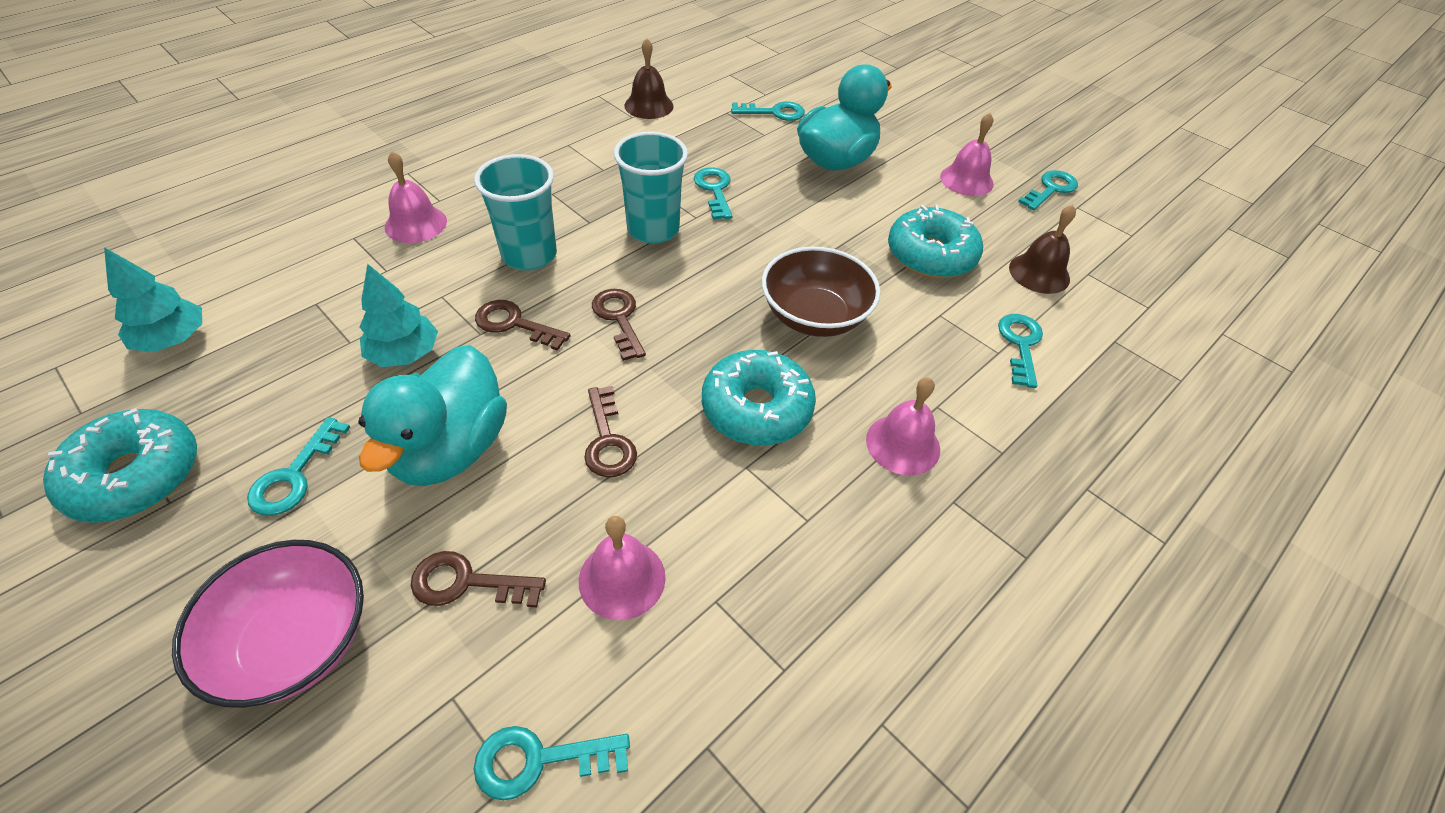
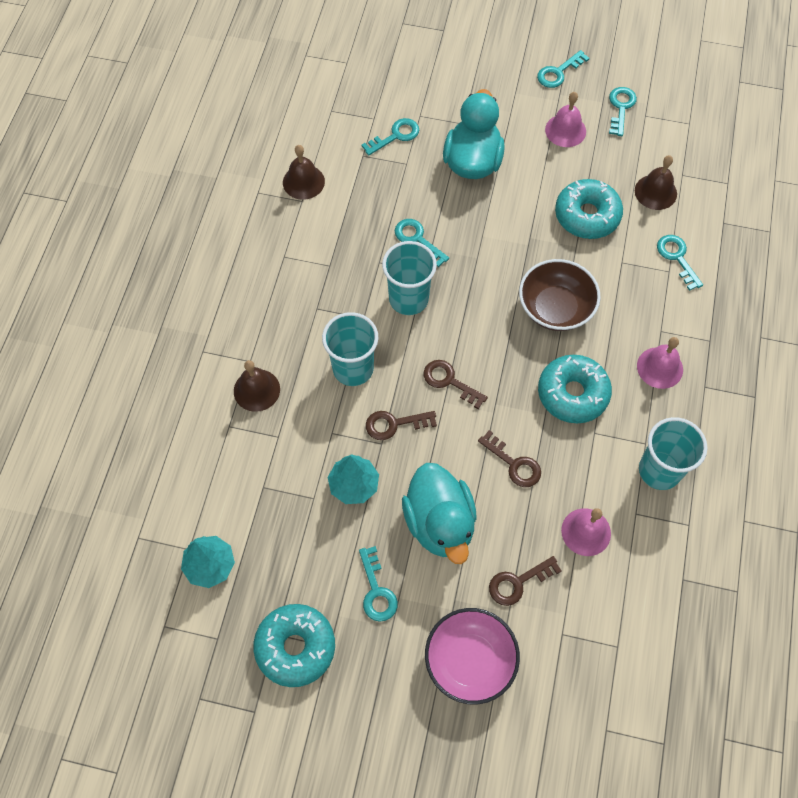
camera: 30 degrees left, 15 degrees up
(416, 224) = (256, 390): pink bell -> brown bell
(539, 760) = (621, 631): turquoise key -> turquoise key (558, 72)
(799, 566) = (659, 470): none -> turquoise cup

